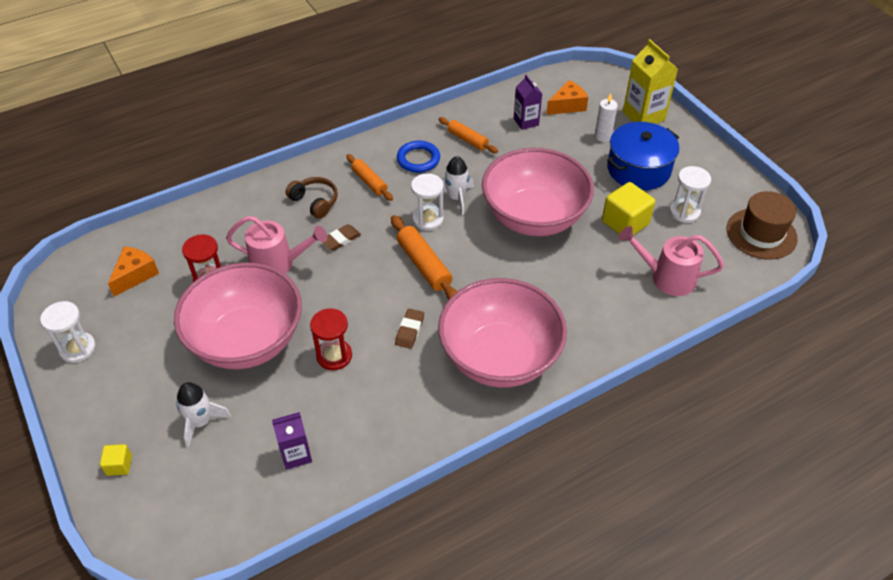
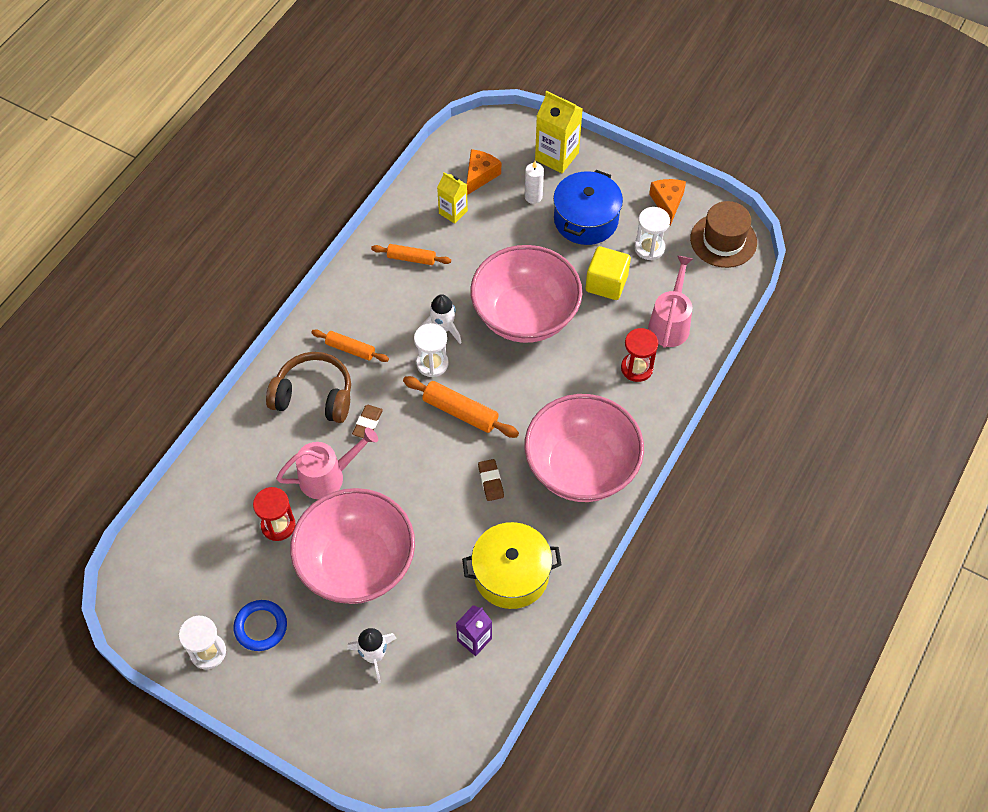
camera: 30 degrees left, 10 degrees up
(119, 465) = (334, 729): yellow cube -> none
(135, 275) = (201, 556): orange cheese -> orange cheese (667, 203)
(315, 202) = (314, 396): brown headphones -> brown headphones, size x1.59
(334, 356) = (443, 538): red hourglass -> red hourglass (636, 368)
(370, 416) = (511, 574): none -> yellow pot
(418, 159) = (379, 302): blue ring -> blue ring (261, 627)
(526, 122) = (453, 212): purple carton -> yellow carton
(666, 277) = (670, 323): pink watering can -> pink watering can turned 120 degrees clockwise

